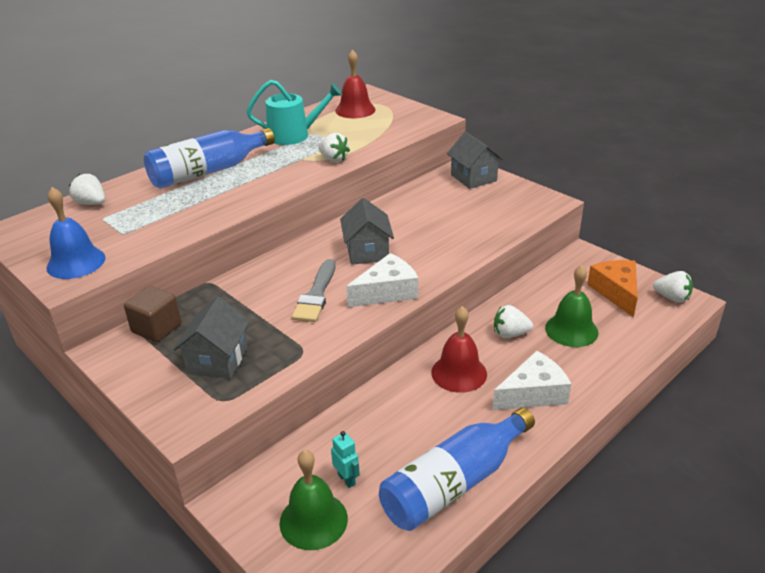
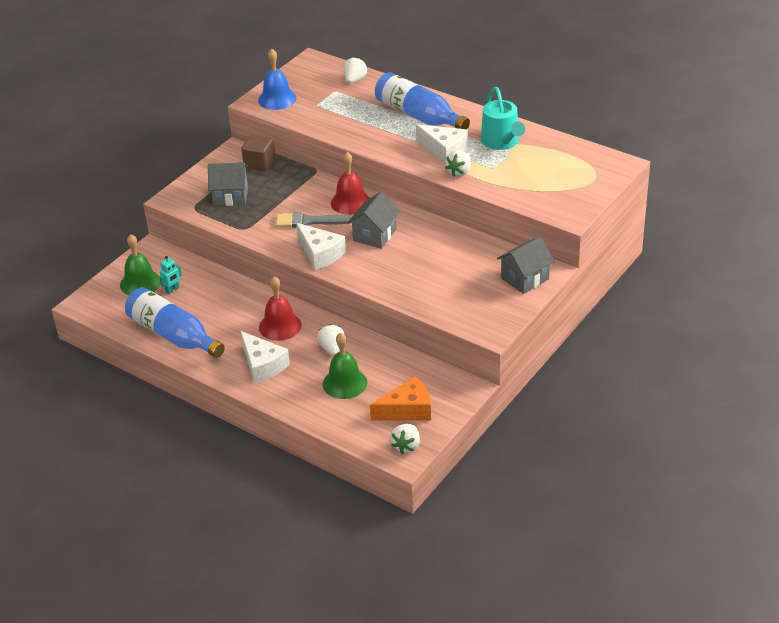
camera: 80 degrees right, 5 degrees up
(288, 163) = (444, 150): none -> white cheese
(355, 110) = (573, 165): red bell -> red bell (350, 202)
(367, 252) = (374, 235): grey house -> grey house turned 45 degrees counterclockwise

